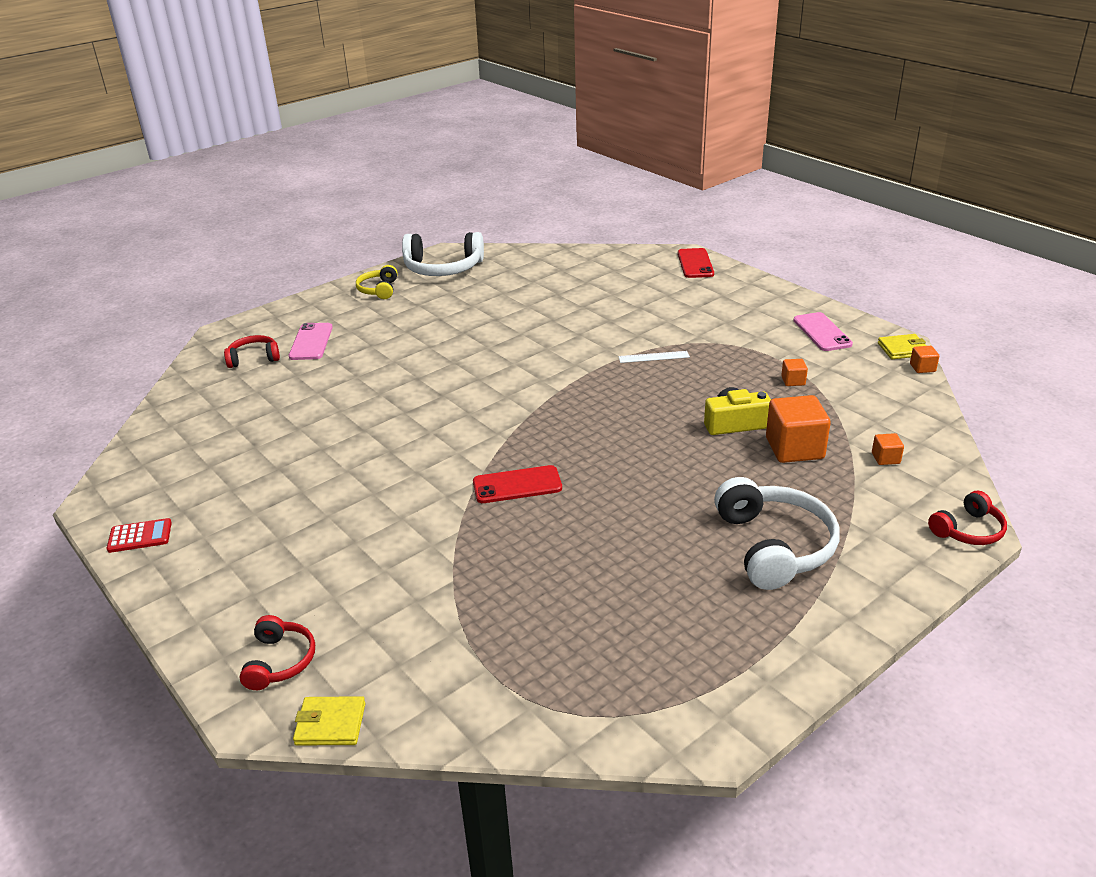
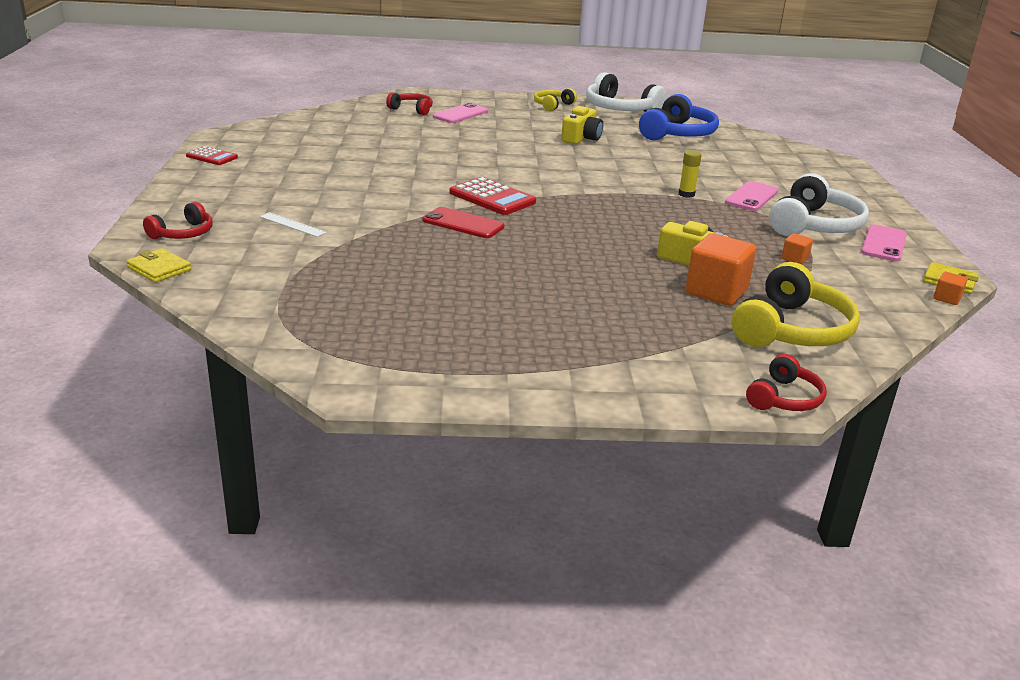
camera: 35 degrees right, 5 degrees down
(462, 322) = (581, 138): none -> yellow camera
(495, 438) = (492, 198): none -> red calculator
(530, 278) = (677, 134): none -> blue headphones
(633, 349) = (686, 194): none -> yellow glue stick
(653, 357) = (696, 204): white ruler -> white ruler (292, 224)
(680, 327) = (752, 197): none -> pink phone
(695, 264) = (840, 170): red phone -> none
(773, 546) = (589, 329): white headphones -> white headphones (814, 225)
(885, 458) = (791, 330): orange cube -> yellow headphones
(968, 530) = (784, 398): red headphones -> red headphones turned 60 degrees counterclockwise

